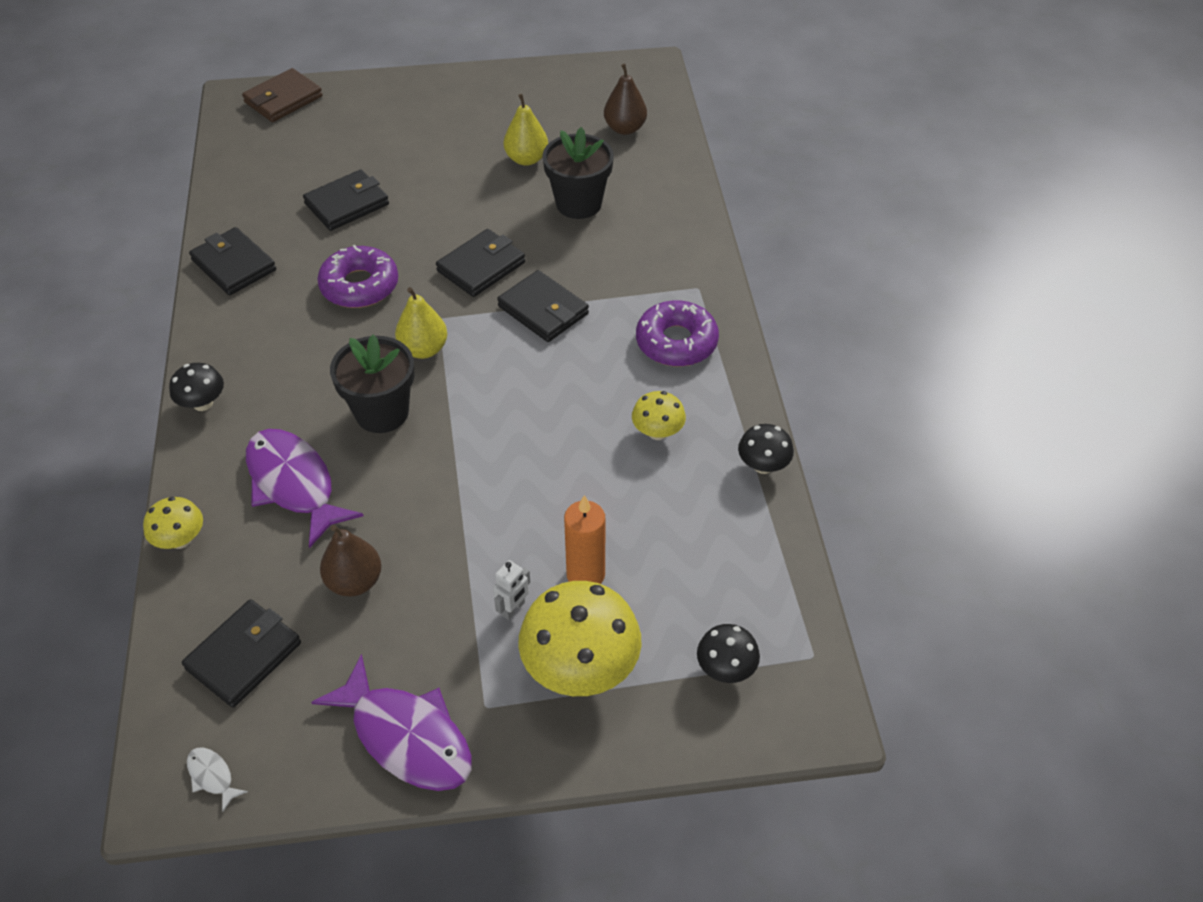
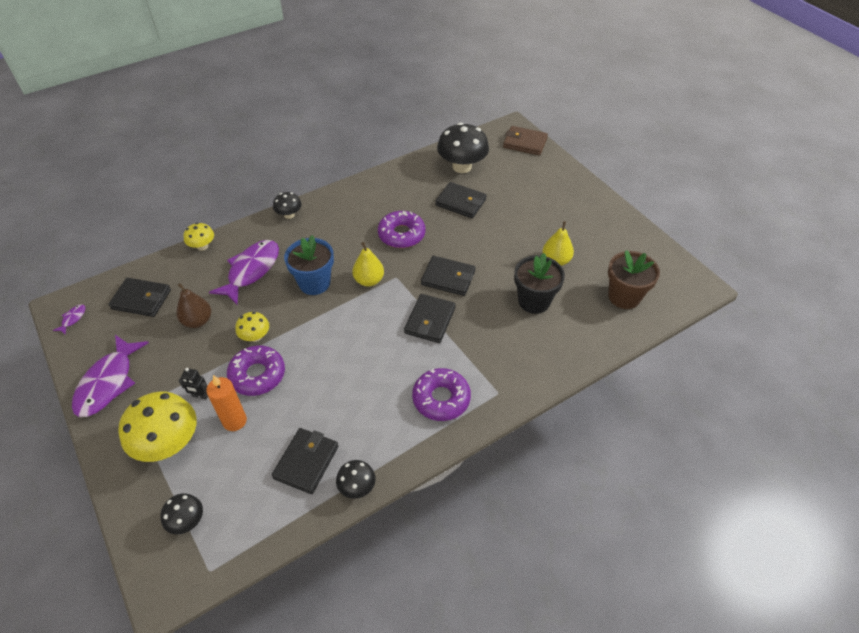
camera: 65 degrees right, 0 degrees up
(212, 776) = (73, 319): white fish -> purple fish
(234, 265) = (388, 182): black wallet -> black wallet (306, 462)
(273, 177) = (462, 167): none -> black mushroom
(382, 412) = (314, 283): black flower pot -> blue flower pot
(513, 609) = (200, 396): white robot -> black robot
(517, 527) = (257, 375): none -> purple donut
(625, 128) = (624, 296): brown pear -> brown flower pot
(657, 432) = (359, 417): yellow mushroom -> yellow mushroom (255, 336)

